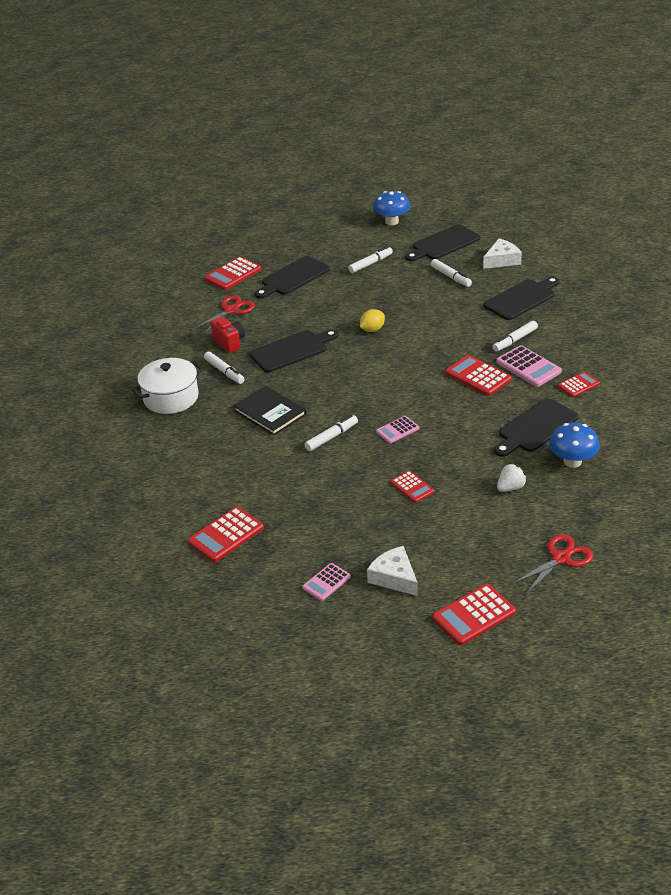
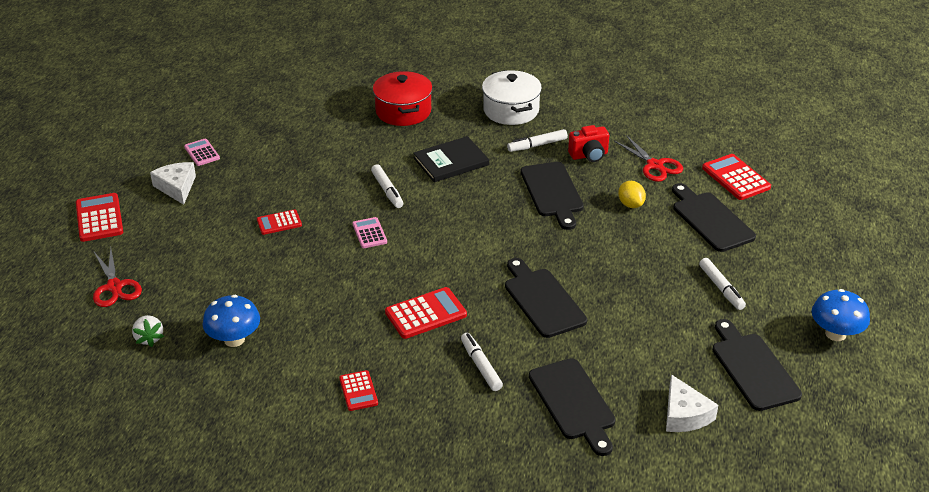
camera: 105 degrees right, 0 degrees up
(195, 463) = (403, 111): none -> red pot
(226, 535) = (297, 114): red calculator -> none
(372, 329) = (564, 256): yellow lemon -> yellow lemon (630, 204)
(394, 577) = (177, 187): white cheese -> white cheese turned 90 degrees counterclockwise
(451, 277) = (659, 351): white marker -> none
(510, 487) = (230, 284): white strawberry -> white strawberry (149, 338)
(528, 367) = (419, 360): pink calculator -> none
(535, 428) = (307, 330): black cutting board -> black cutting board (542, 300)

